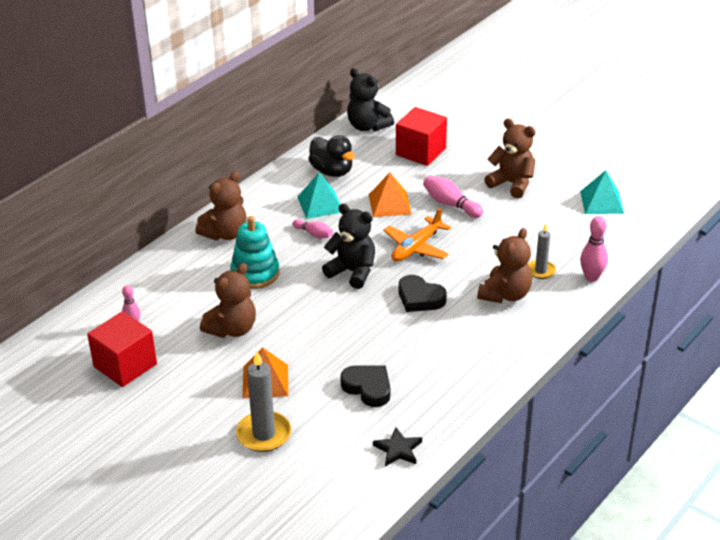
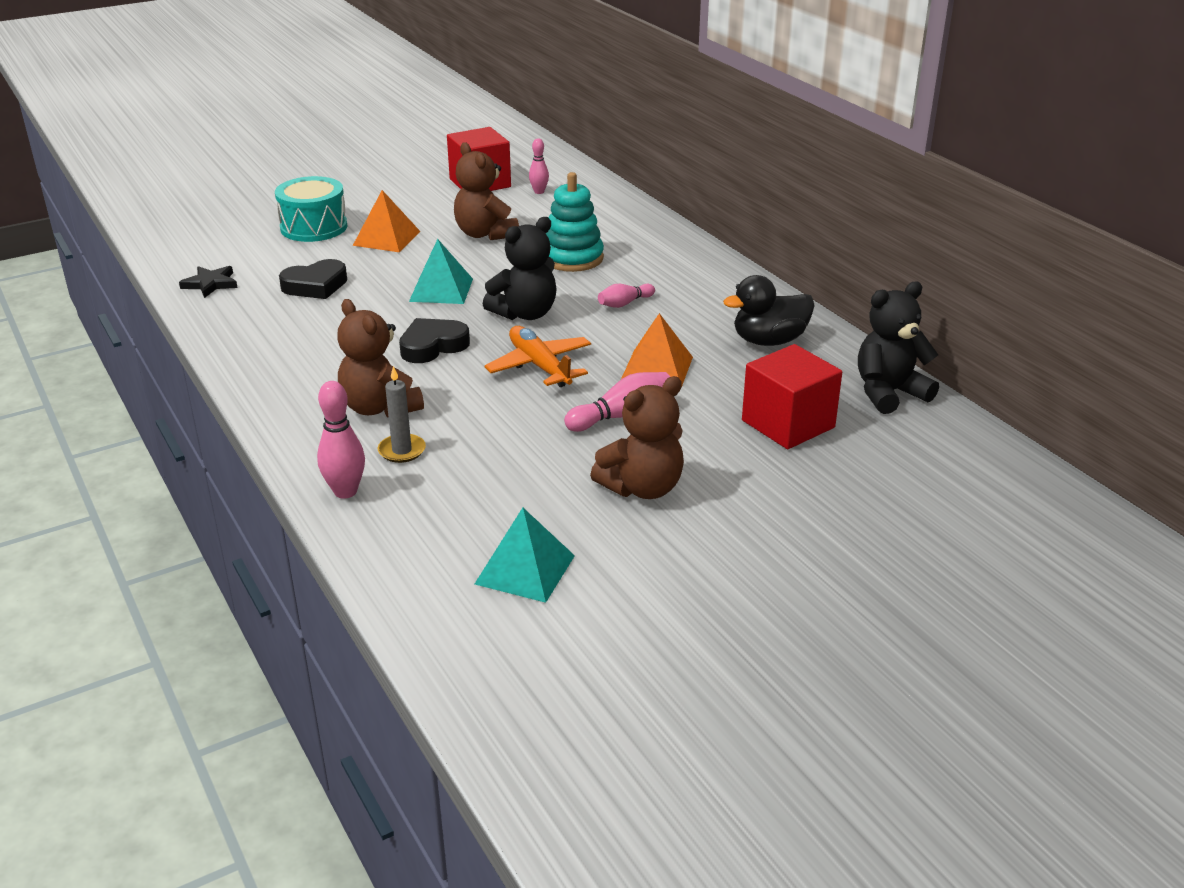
camera: 110 degrees right, 5 degrees down
(225, 234) = (666, 253): brown teddy bear -> none
(264, 434) = (314, 227): grey candle -> turquoise drum
(320, 204) = (691, 319): turquoise pyramid -> turquoise pyramid (441, 290)

